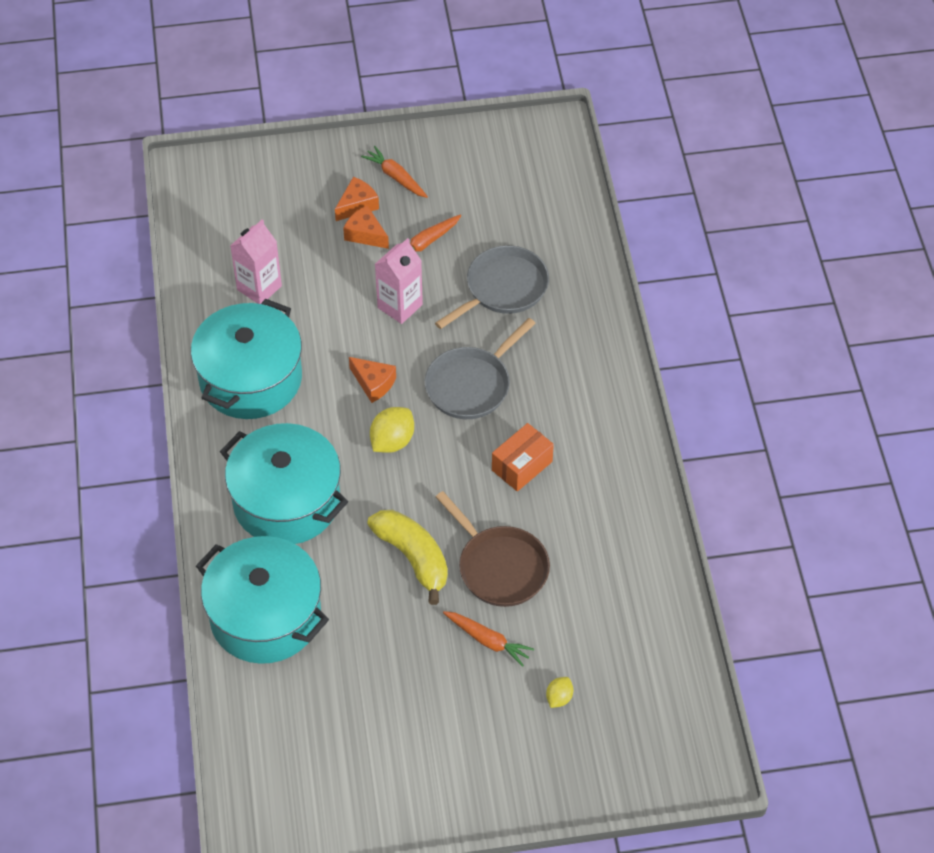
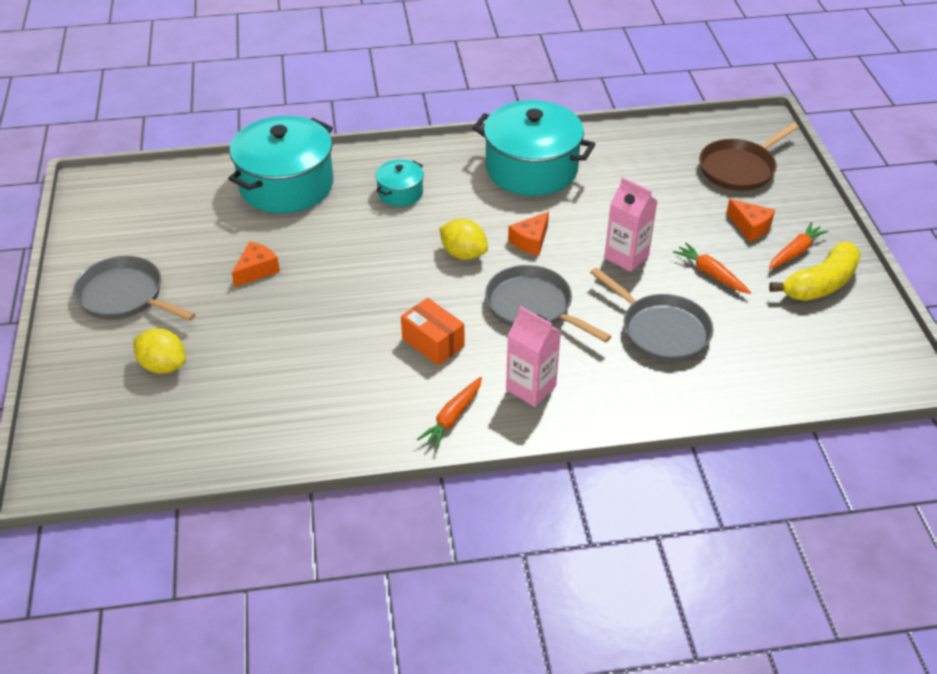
camera: 90 degrees right, 10 degrees down
(259, 288) = (635, 170): pink carton -> pink carton (531, 388)
(286, 501) = (400, 193): turquoise pot -> turquoise pot, size x0.48
(365, 234) = (713, 233): orange cheese -> orange cheese (256, 270)
(413, 557) = (333, 268): yellow banana -> yellow banana (820, 284)
(455, 754) = (125, 296): none -> grey pan
(487, 640) = (236, 317): orange carrot -> orange carrot (452, 417)
(499, 567) = (315, 326): brown pan -> brown pan (739, 168)
(559, 698) = (163, 366): yellow lemon -> yellow lemon, size x1.73

